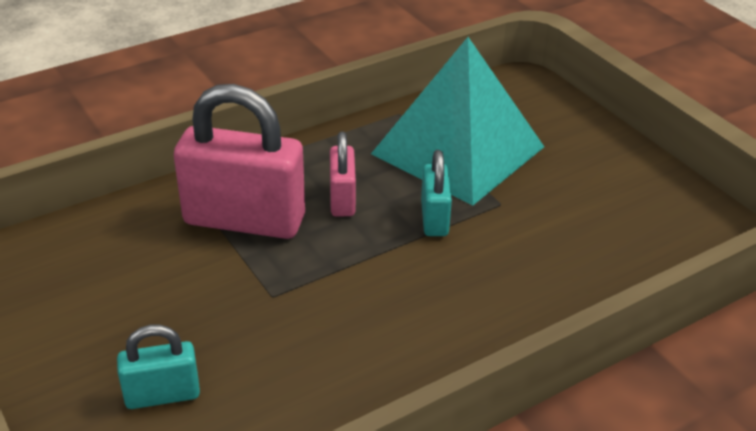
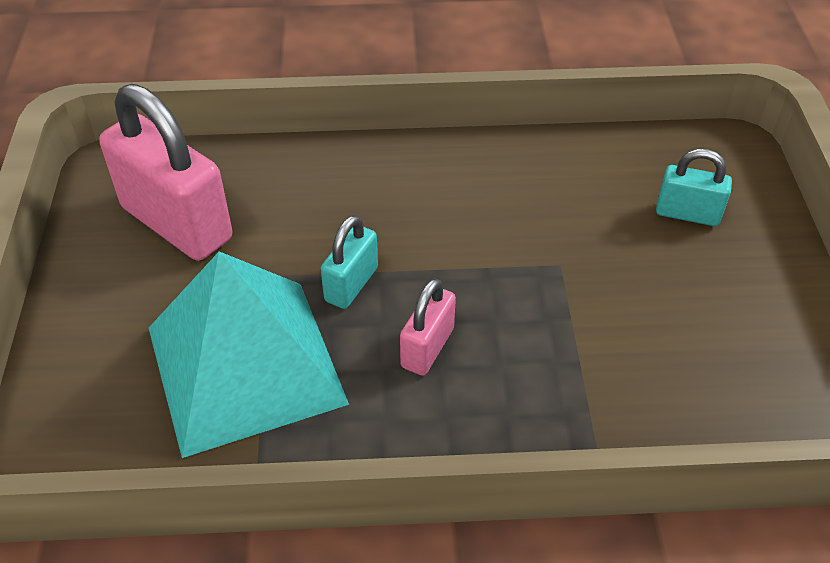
camera: 150 degrees left, 10 degrees up
(244, 220) = (549, 364): pink padlock -> pink padlock (177, 223)

